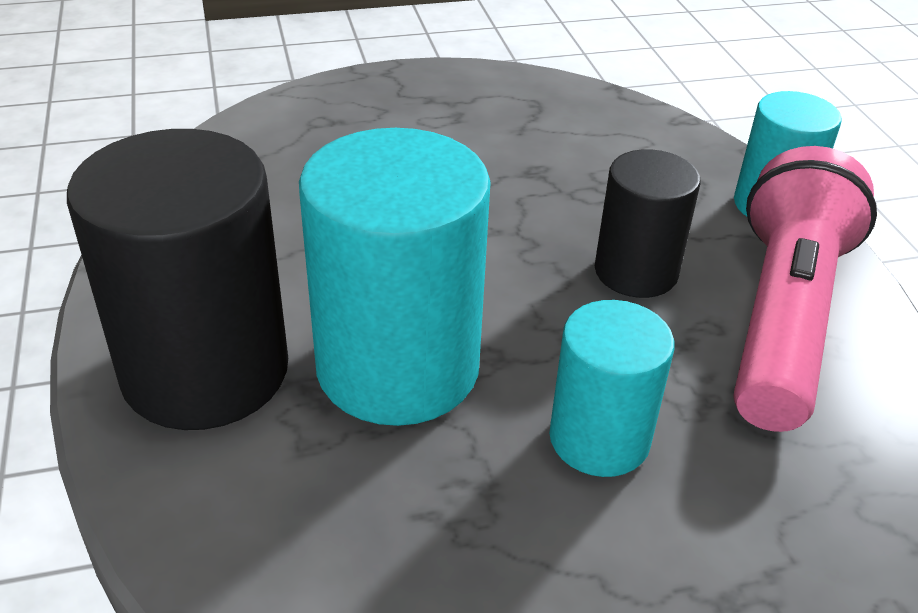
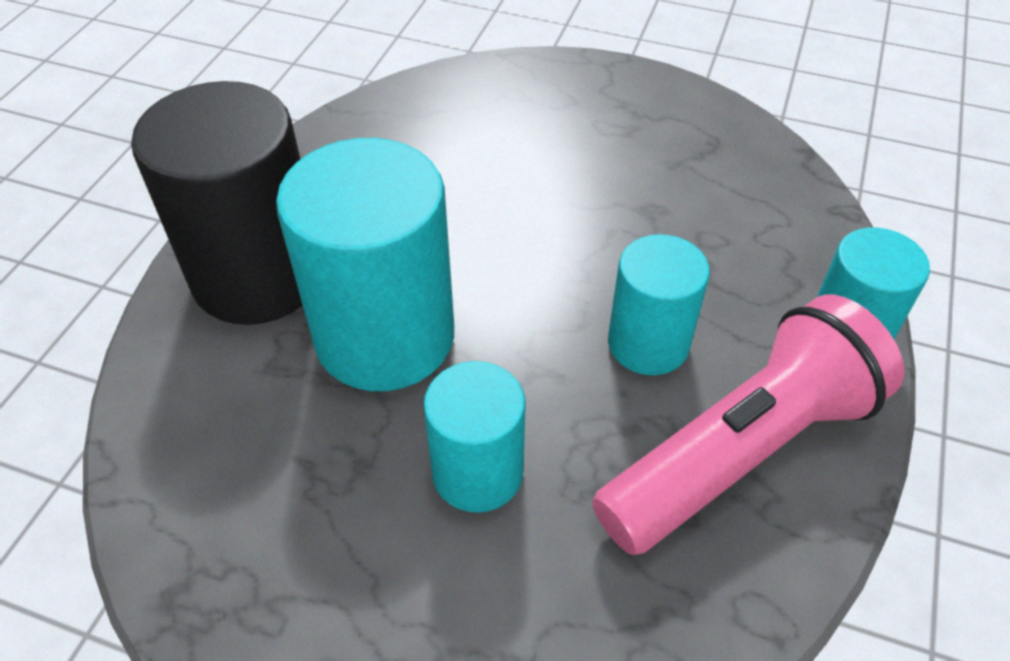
camera: 35 degrees right, 10 degrees up
(636, 271) = (648, 343): black cylinder -> turquoise cylinder

